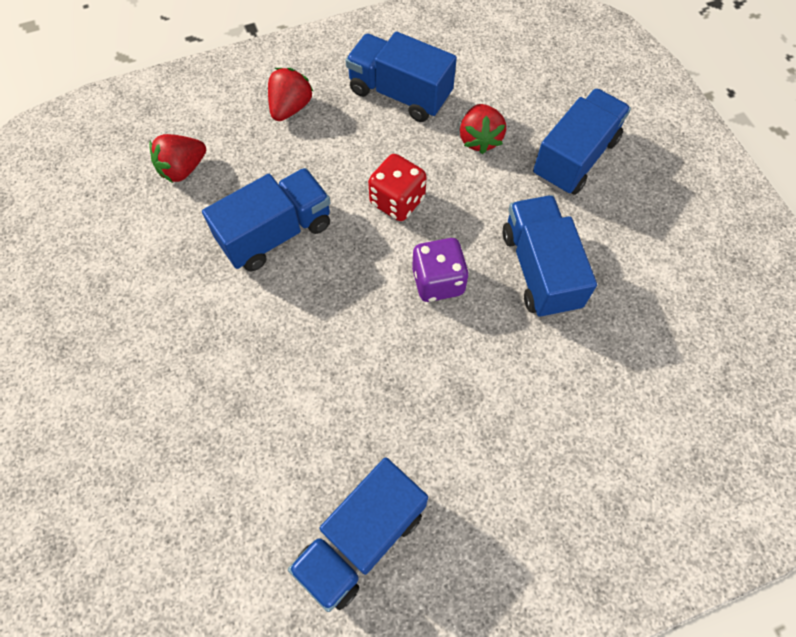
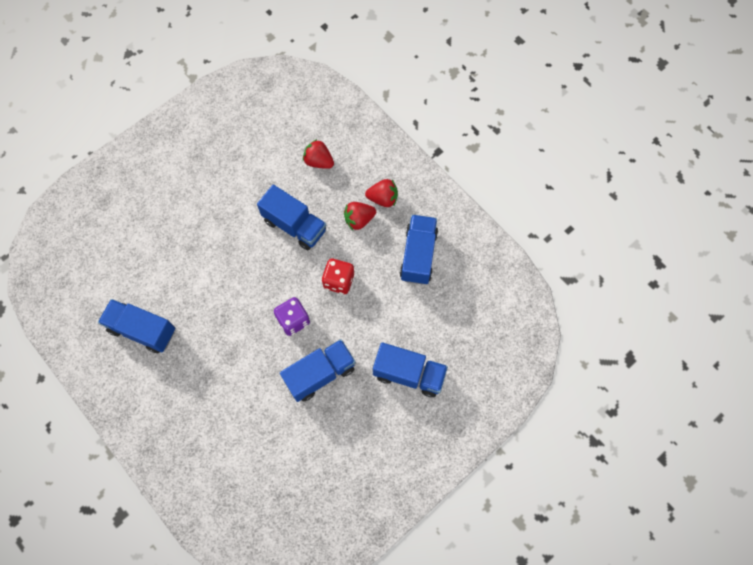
camera: 70 degrees right, 5 degrees up
(479, 139) = (401, 313): red strawberry -> red strawberry (359, 220)

